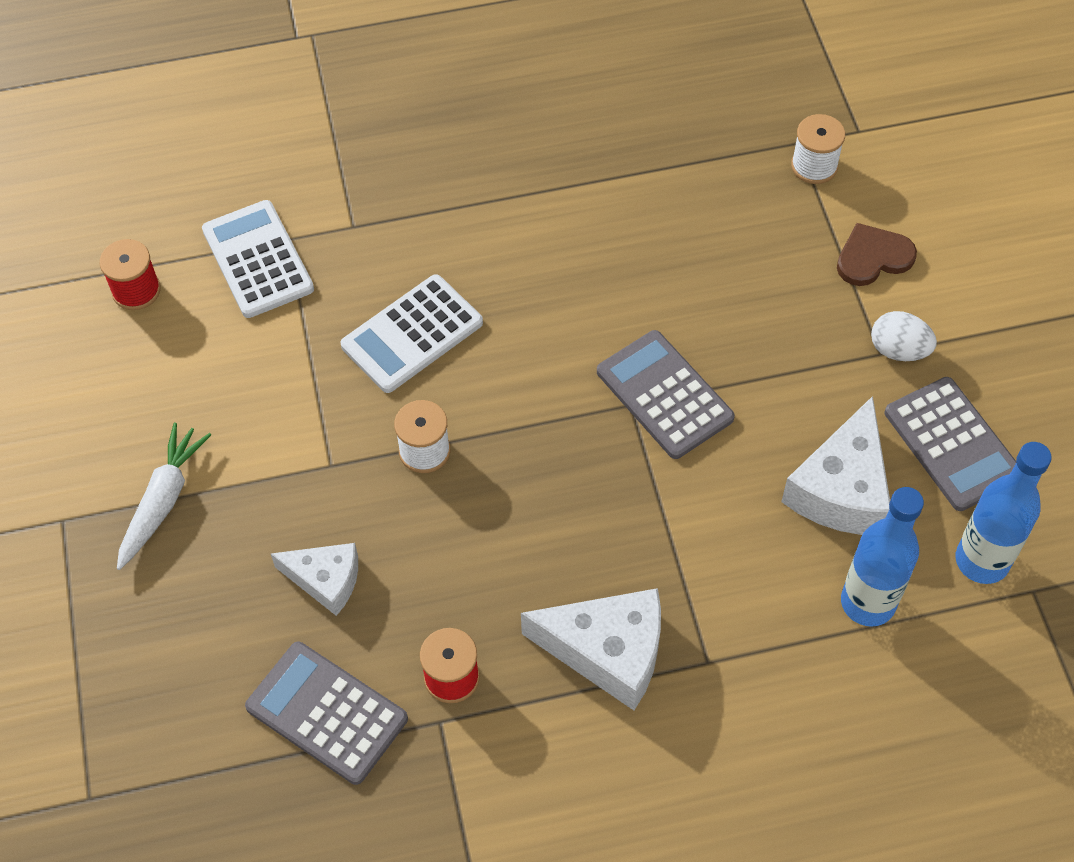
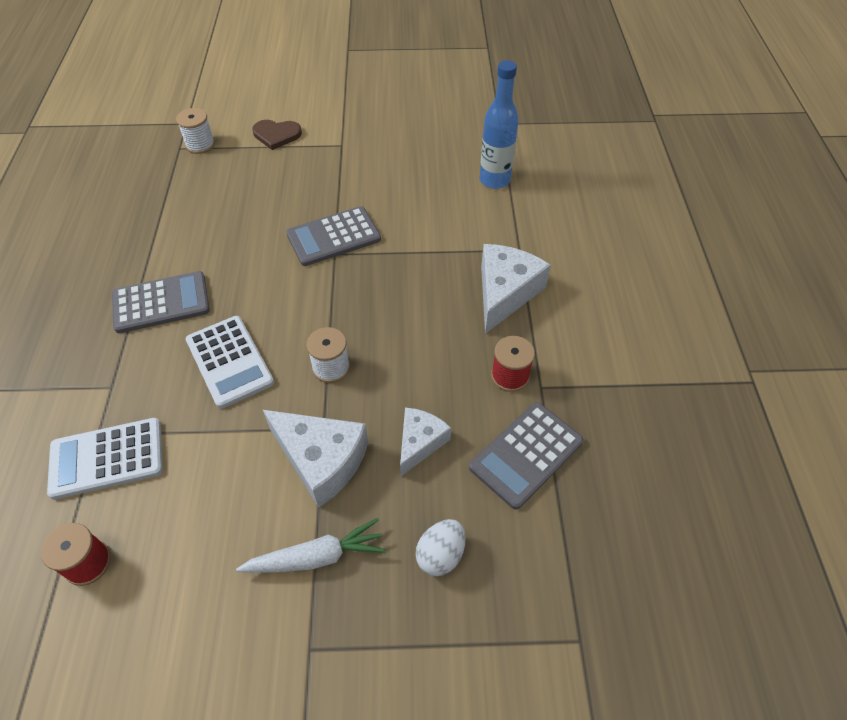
camera: 80 degrees left, 5 degrees down
(163, 501) = (316, 557): white carrot -> white carrot turned 135 degrees clockwise
(841, 489) = (422, 176): white cheese -> white cheese (321, 460)
(873, 257) = (276, 135): brown heart -> brown heart turned 75 degrees counterclockwise
(898, 350) = (342, 138): white egg -> white egg (440, 555)
(952, 444) = (408, 131): grey calculator -> grey calculator (161, 303)
(982, 561) = (479, 136): blue bottle -> none

